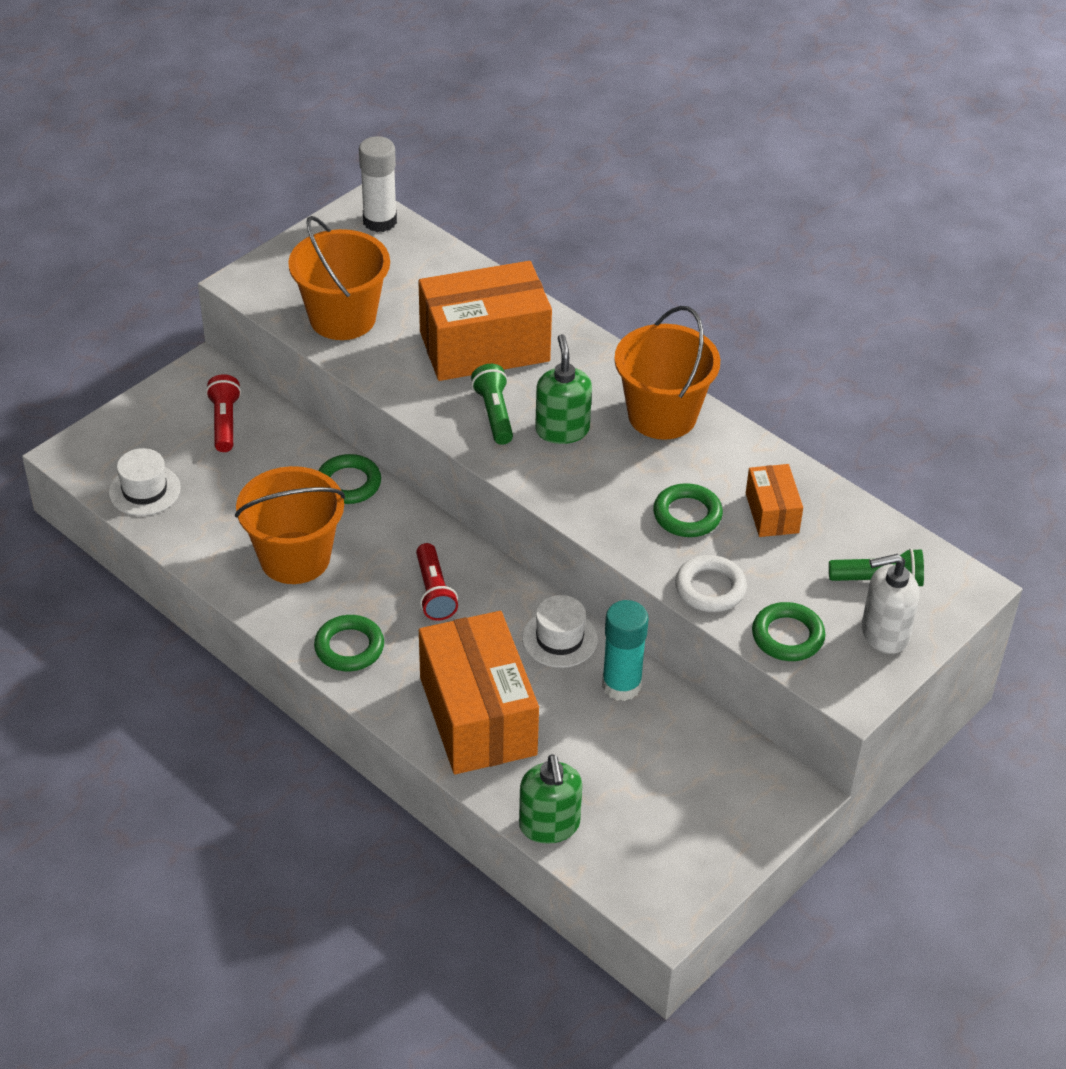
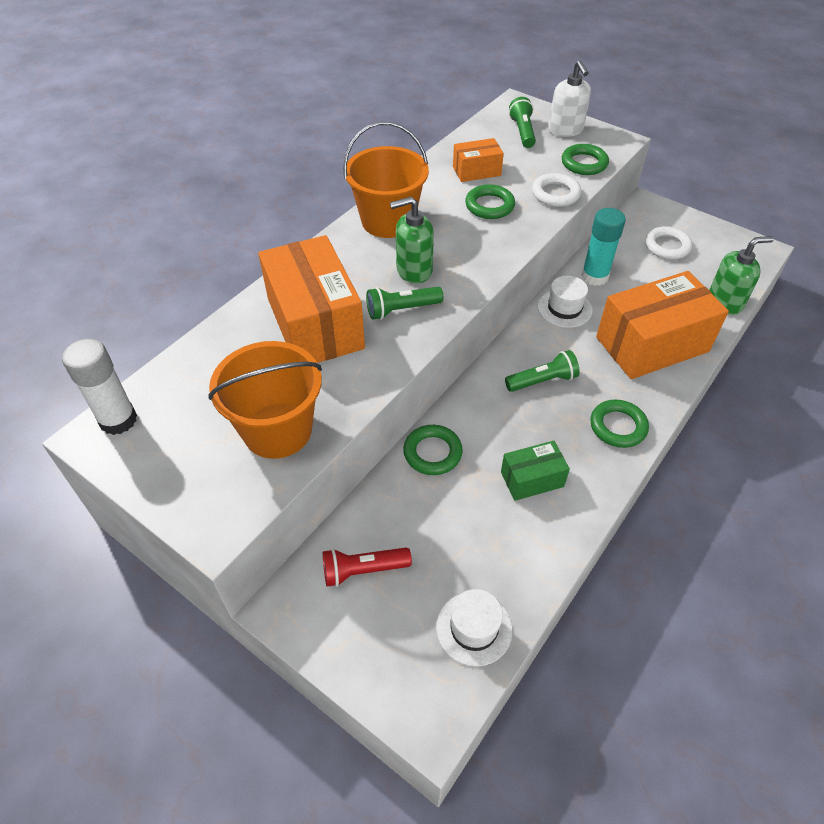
camera: 95 degrees left, 5 degrees up
(295, 558) = (532, 479): orange bucket -> green box
(434, 592) = (542, 380): red flashlight -> green flashlight
(683, 790) = (667, 246): none -> white ring

